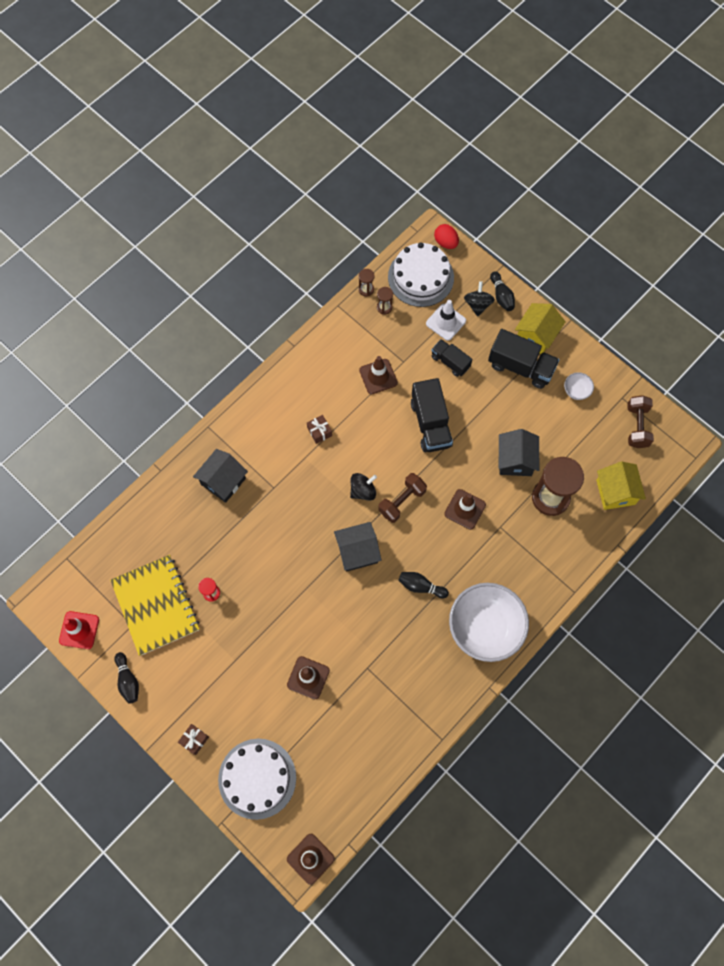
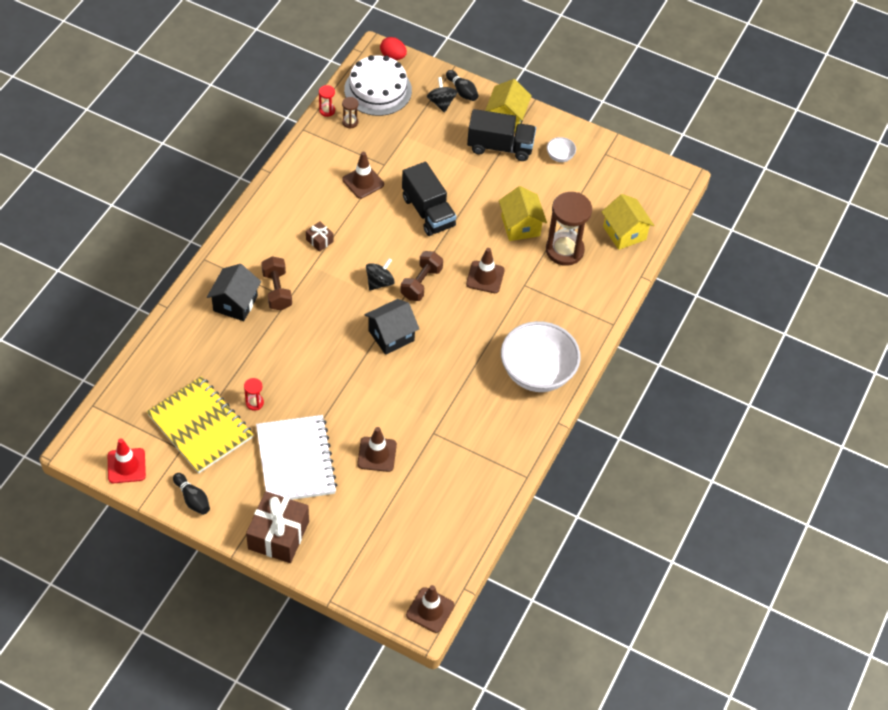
camera: 20 degrees left, 15 degrees down
(194, 740) = (278, 535): brown gift -> brown gift, size x2.17
(232, 664) = (296, 460): none -> white notebook
(257, 778) = (353, 553): white cake -> none
(366, 289) = (327, 110): brown hourglass -> red hourglass
(421, 586) = (463, 351): black bowling pin -> none
(446, 322) = (415, 123): white traffic cone -> none
(450, 362) = (430, 156): black truck -> none
(515, 460) = (520, 226): black house -> yellow house
(637, 426) = (627, 174): brown dumbbell -> brown dumbbell (277, 291)

